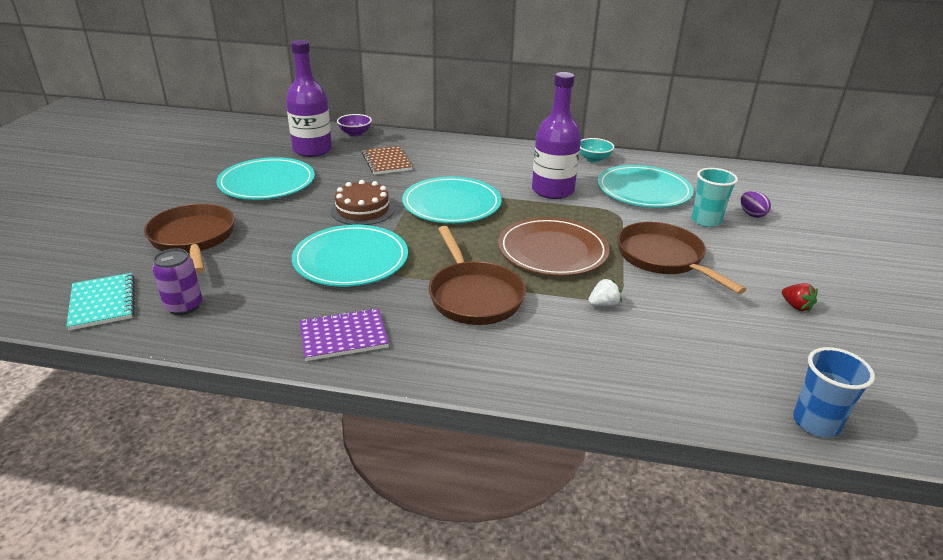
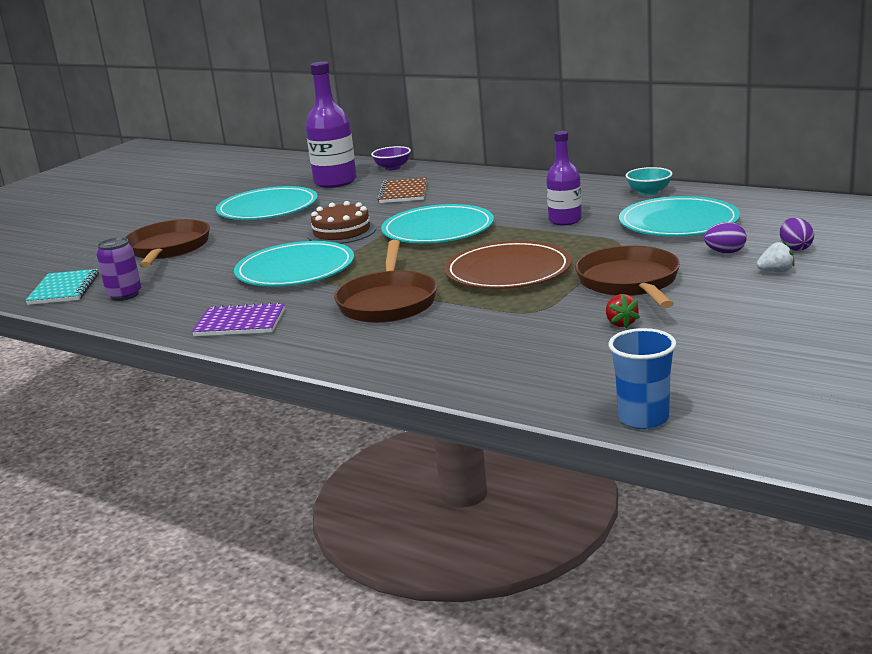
camera: 25 degrees right, 10 degrees down
(552, 190) = (565, 220): purple bottle -> purple bottle, size x0.64
(603, 304) = (516, 316): white strawberry -> white strawberry (776, 271)
(706, 221) = (725, 252): turquoise cup -> purple egg
(796, 306) = (743, 330): red strawberry -> red strawberry (621, 323)

